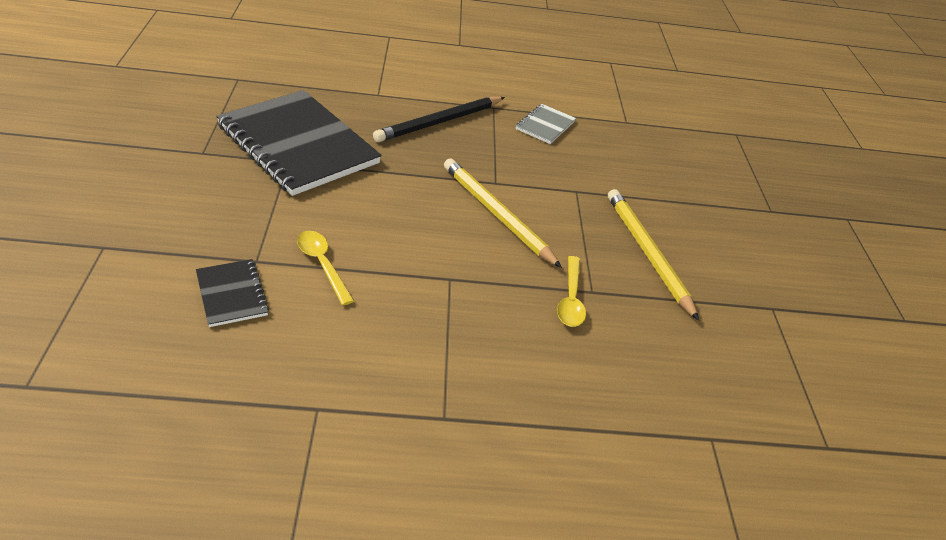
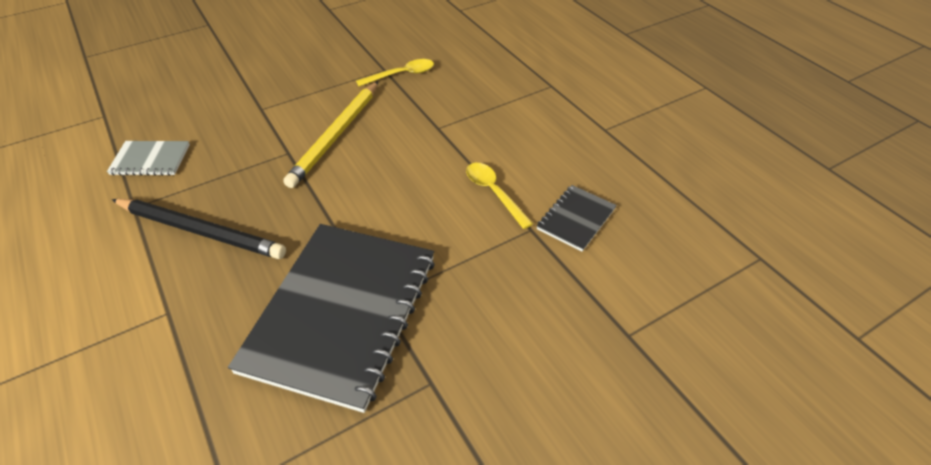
camera: 115 degrees left, 5 degrees up
(322, 264) = (493, 192): yellow spoon -> yellow spoon turned 120 degrees clockwise
(647, 253) = (317, 59): yellow pencil -> none

